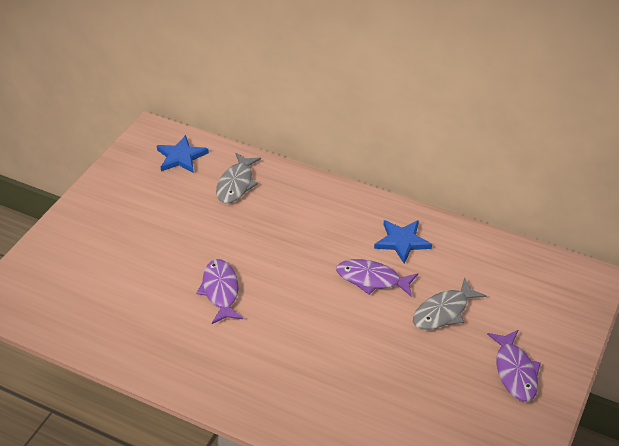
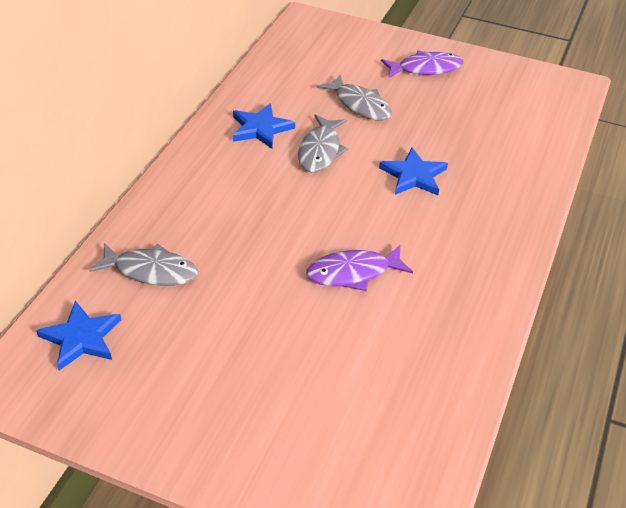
camera: 95 degrees left, 0 degrees up
(337, 341) = (414, 175): none -> blue star
(372, 279) = (320, 151): purple fish -> grey fish

